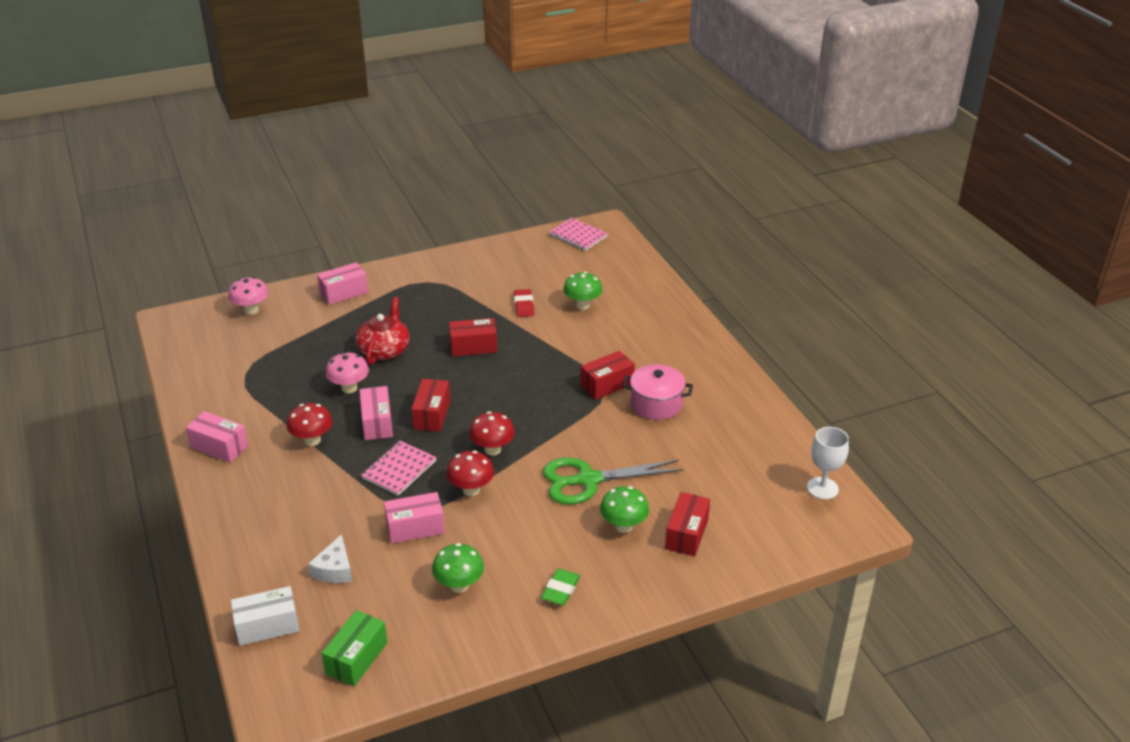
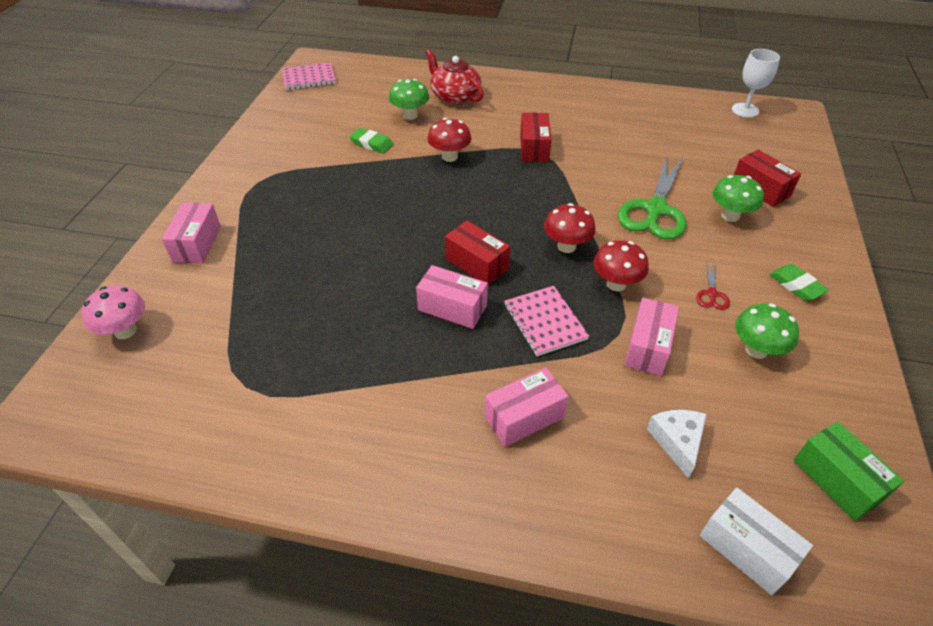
camera: 55 degrees left, 10 degrees up
(219, 447) = (365, 468): pink box -> pink box (524, 417)
(267, 626) = (746, 549): white box -> white box turned 60 degrees counterclockwise
(312, 440) = (434, 372): red mushroom -> red mushroom (449, 157)
(334, 569) = (677, 441): white cheese -> white cheese turned 135 degrees counterclockwise
(349, 388) = (371, 305): pink mushroom -> none
(384, 350) = (334, 254): red teapot -> red teapot (455, 96)
(473, 347) = (398, 196): red box -> none
(505, 544) = (712, 294): none -> red scissors
(524, 306) = (372, 144): red eraser -> green eraser
(656, 404) = (583, 136): pink pot -> none

